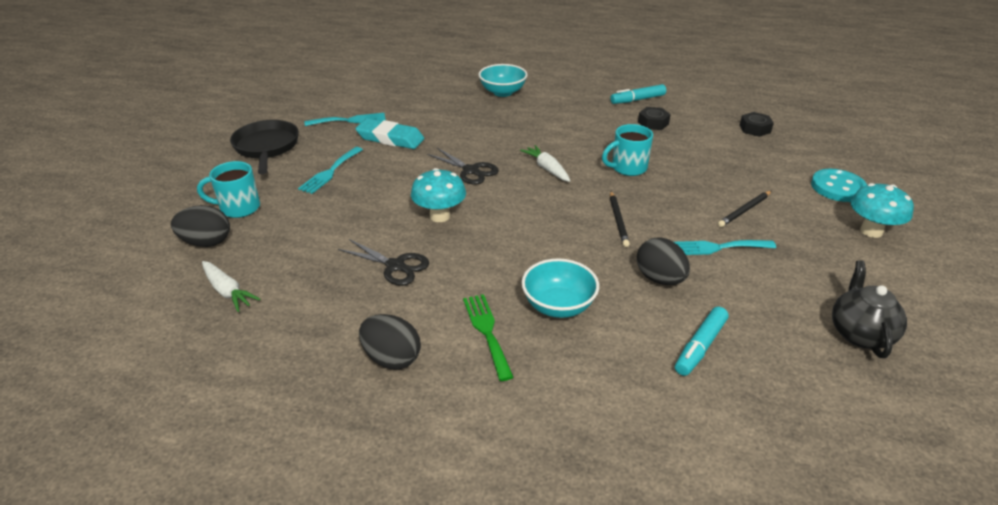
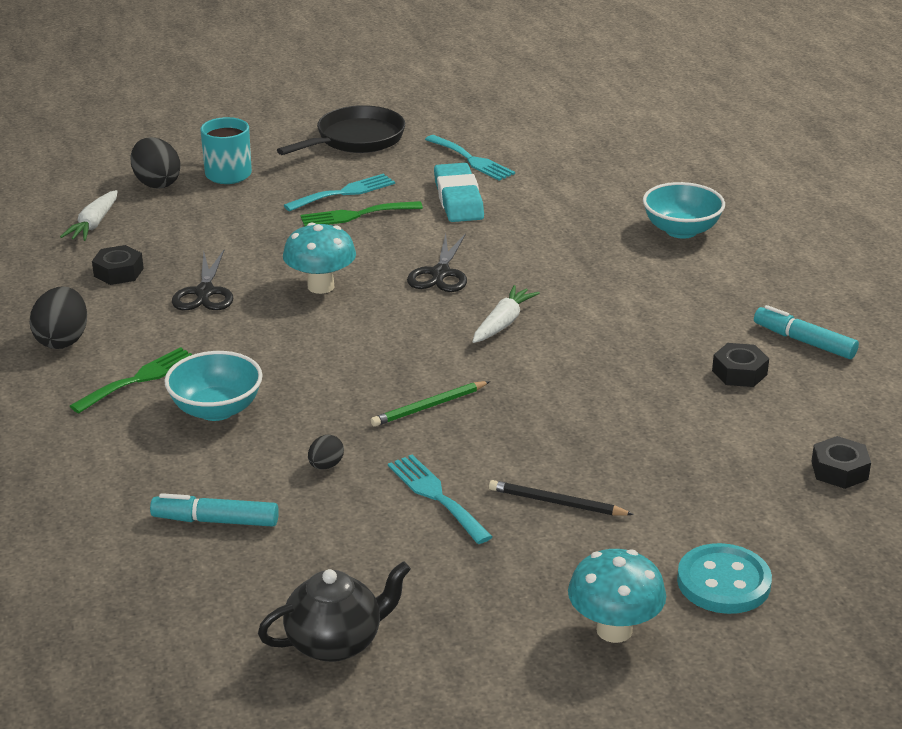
camera: 60 degrees right, 5 degrees down
(319, 299) = (118, 272): none -> black nut
(330, 172) = (344, 193): turquoise fork -> turquoise fork turned 150 degrees clockwise
(364, 177) = (355, 215): none -> green fork
(618, 220) = (429, 406): black pencil -> green pencil
(627, 168) = (573, 382): turquoise mug -> none
(659, 279) = (326, 466): black egg -> black egg, size x0.53

